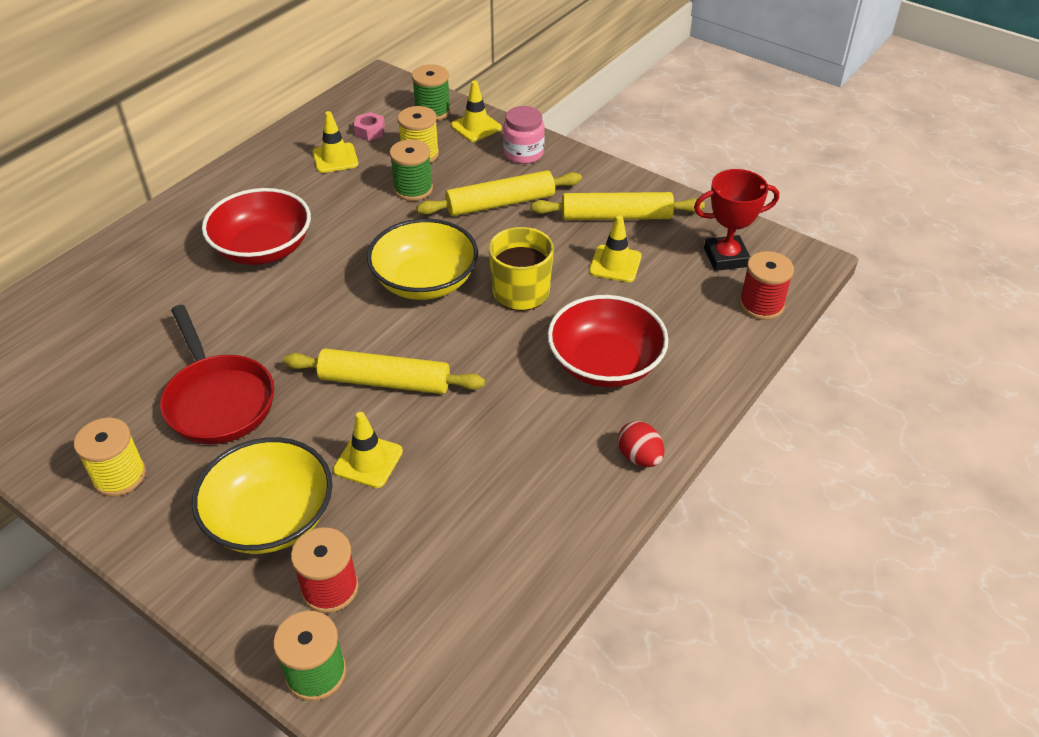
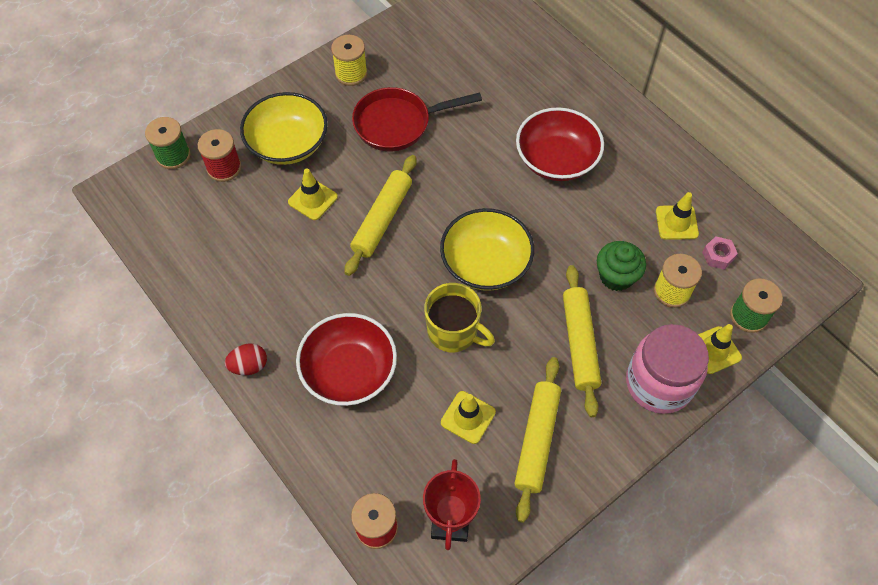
camera: 105 degrees right, 15 degrees up
(413, 189) = (616, 276): green spool -> green cupcake
(523, 153) = (658, 383): pink jar -> pink jar, size x1.63

